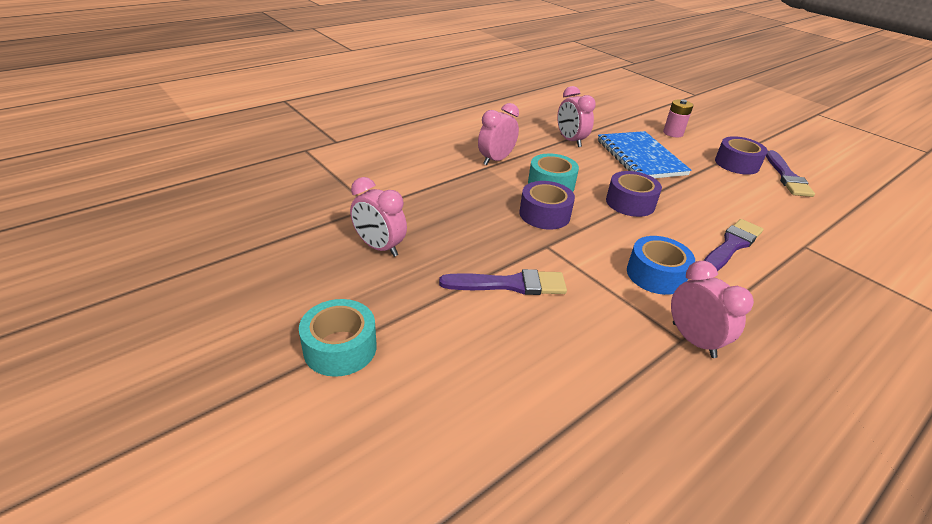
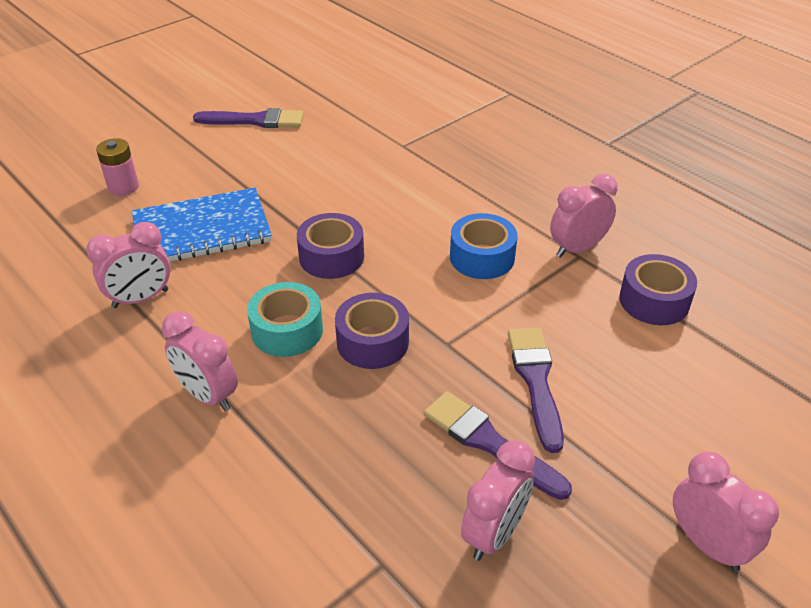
camera: 90 degrees left, 5 degrees up
(340, 348) = (707, 544): turquoise tape -> pink clock
(731, 245) = (413, 193): purple brush -> purple brush (489, 443)
(736, 164) = (222, 150): purple tape -> purple tape (654, 301)

